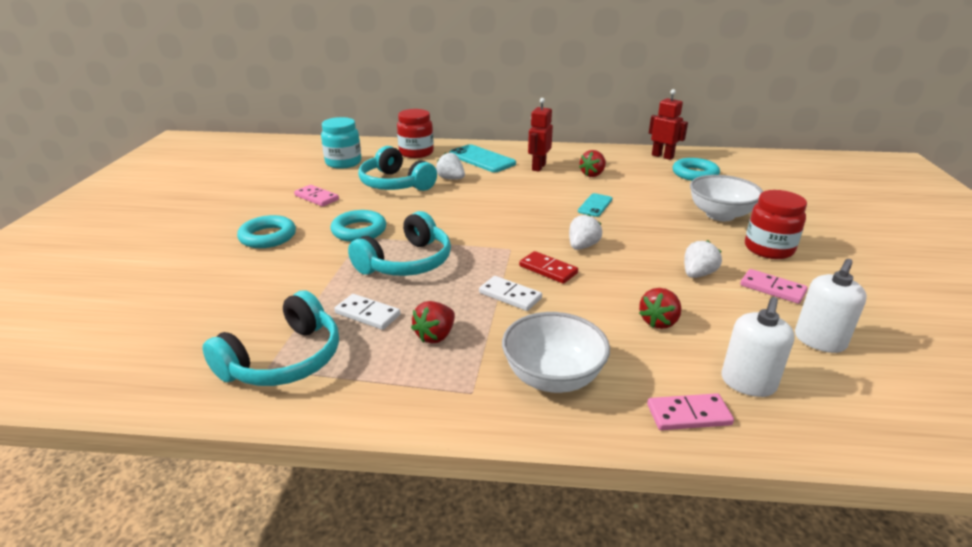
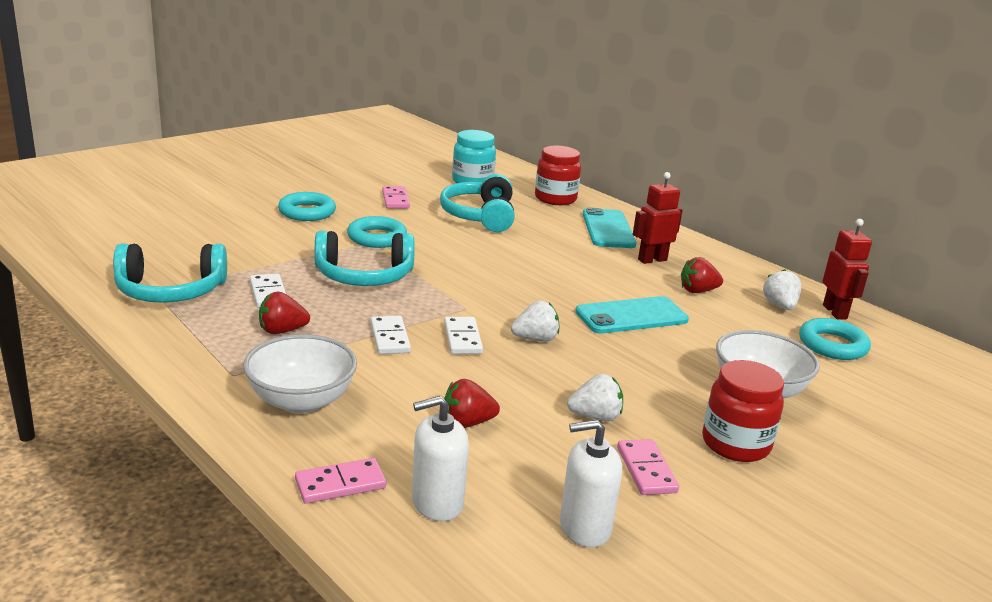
camera: 40 degrees right, 5 degrees down
(451, 179) = (539, 233): white strawberry -> white strawberry (779, 306)
(548, 269) = (463, 338): red domino -> white domino
(595, 205) = (631, 316): turquoise phone -> turquoise phone, size x1.72
(688, 415) = (340, 484): pink domino -> pink domino turned 60 degrees counterclockwise

